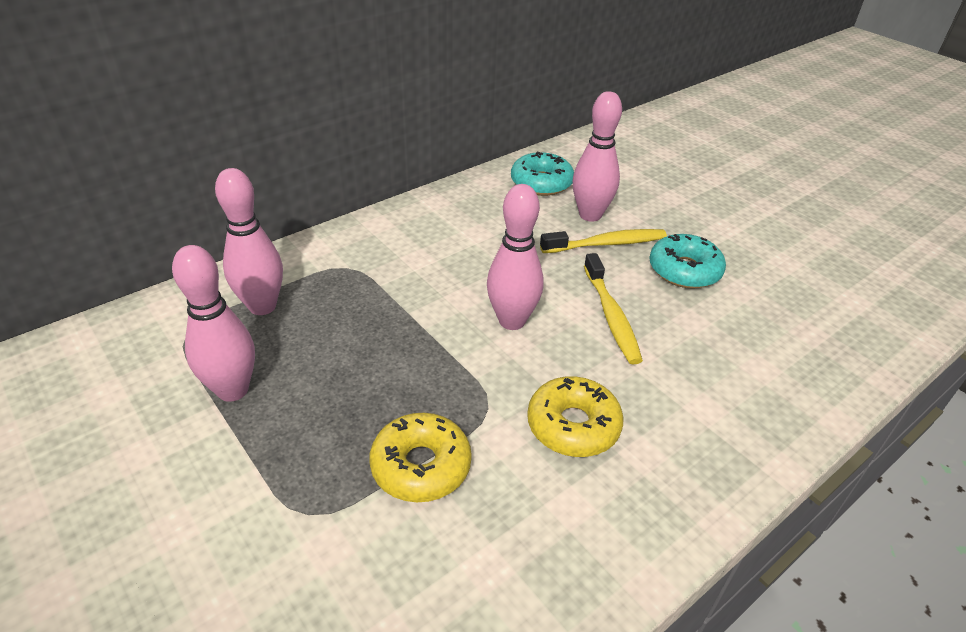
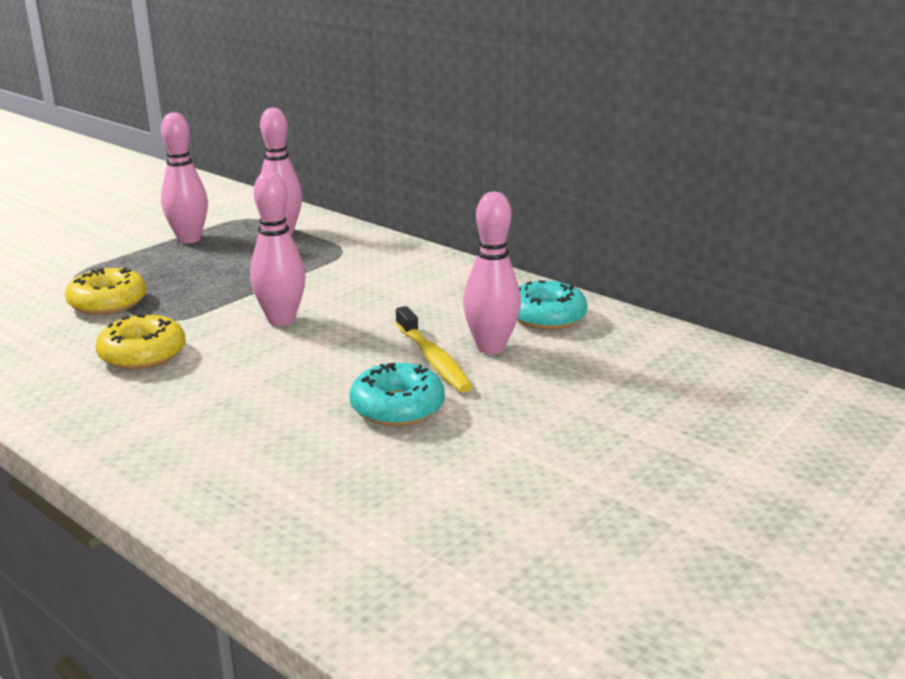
camera: 80 degrees right, 15 degrees down
(611, 316) = (298, 366): yellow toothbrush -> none

